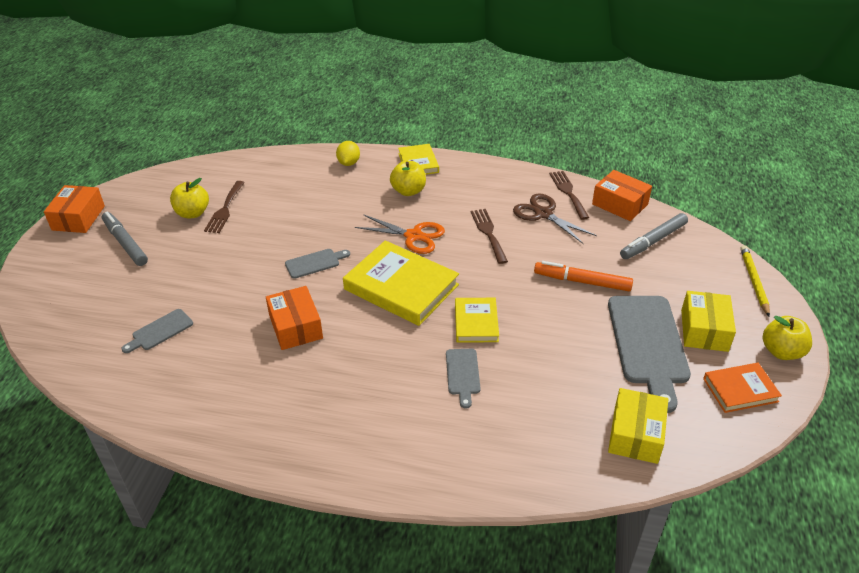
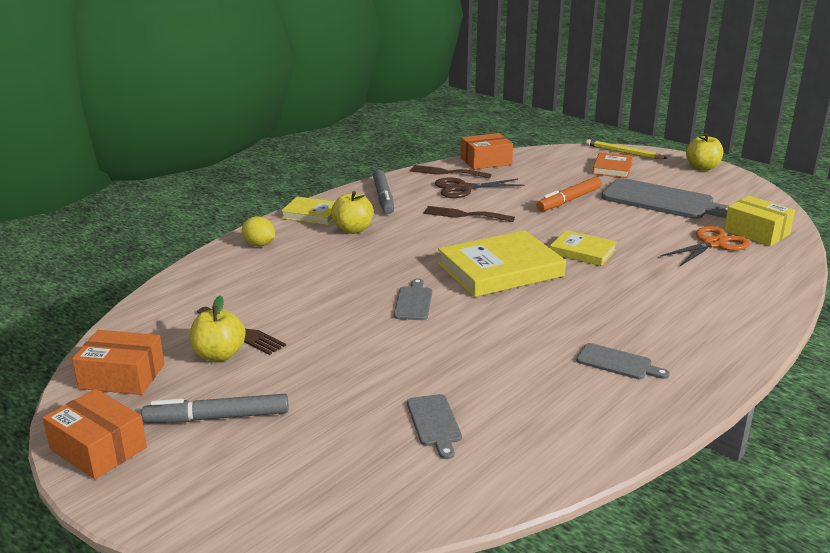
camera: 60 degrees left, 15 degrees down
(295, 327) = (509, 336): orange box -> orange box (122, 376)
(413, 236) = (428, 245): orange scissors -> orange scissors (713, 244)
(462, 374) = (645, 274): grey cutting board -> grey cutting board (617, 363)
(653, 241) = (545, 165): grey marker -> grey marker (383, 197)
(704, 330) = (662, 181): yellow box -> none
(740, 390) = (731, 189): orange book -> orange book (612, 168)

